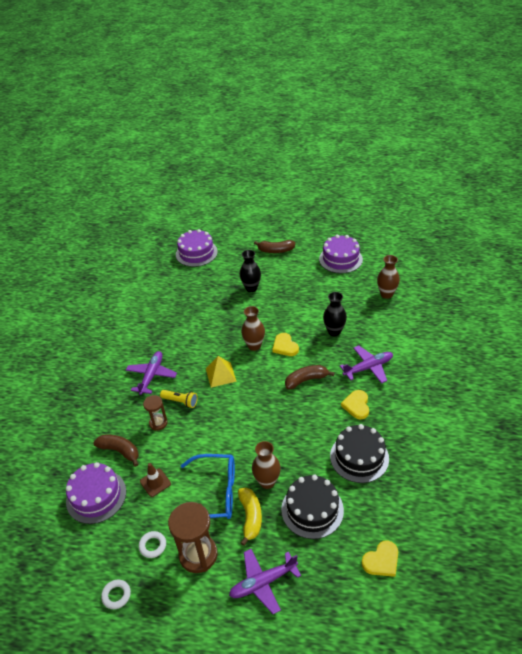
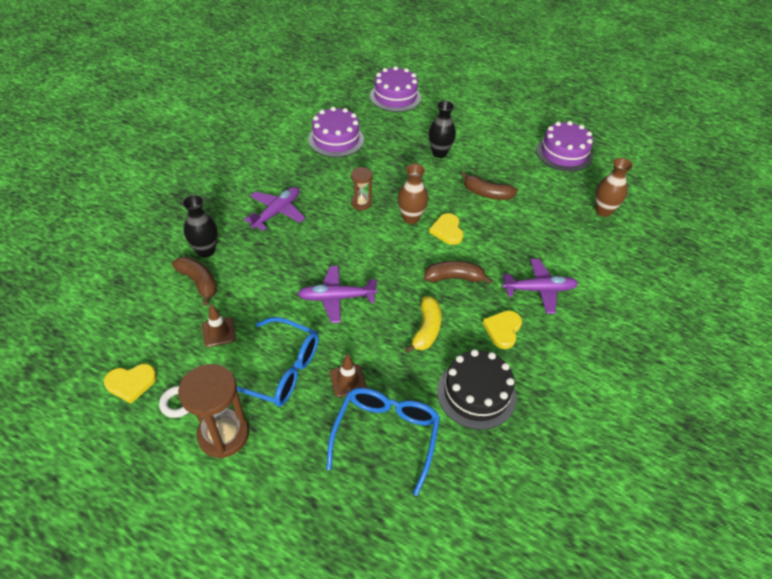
camera: 15 degrees right, 5 degrees up
(96, 496) = (147, 322): purple cake -> purple cake (336, 139)
(116, 595) = (108, 444): white ring -> none
(158, 423) = (257, 267): brown hourglass -> brown hourglass (361, 203)
(180, 401) = (294, 252): yellow flashlight -> none
(220, 375) = (355, 237): yellow pyramid -> none
(250, 517) = (307, 415): yellow banana -> yellow banana (426, 329)
(263, 583) = (282, 500): purple plane -> purple plane (336, 298)
(267, 482) = (348, 380): brown vase -> brown traffic cone
(276, 250) = (489, 121): brown banana -> brown banana (487, 194)
(312, 509) = (386, 435): black cake -> blue glasses
(334, 331) = (516, 233): black vase -> black vase (206, 251)
(381, 561) = (443, 535): yellow heart -> yellow heart (131, 383)

